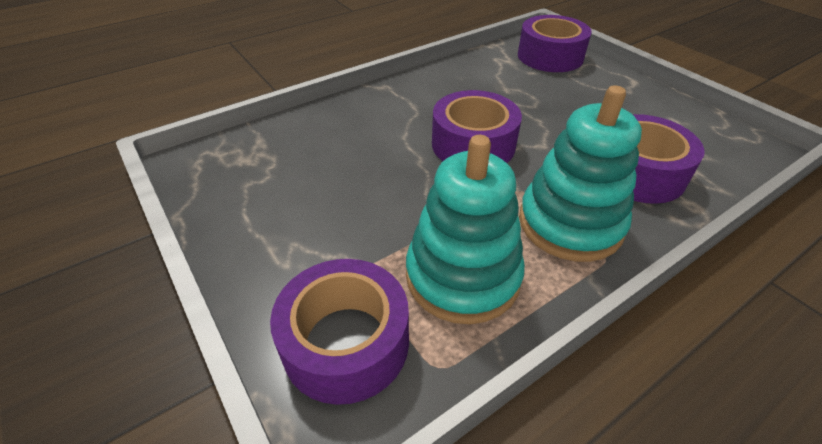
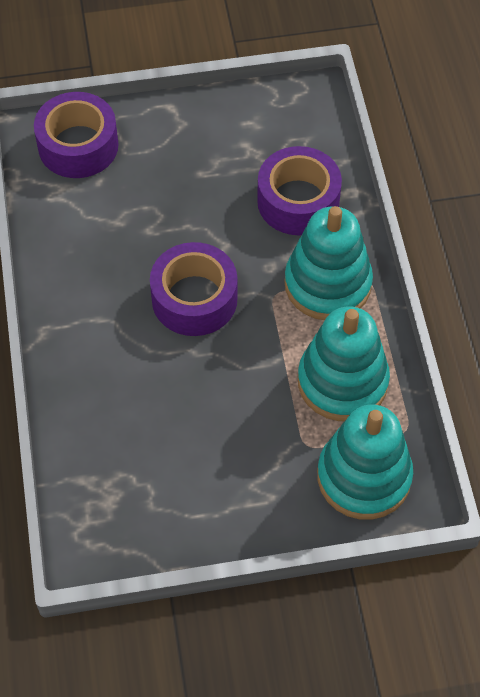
camera: 65 degrees left, 15 degrees up
(346, 342) = (364, 477): purple tape -> turquoise stacking toy

